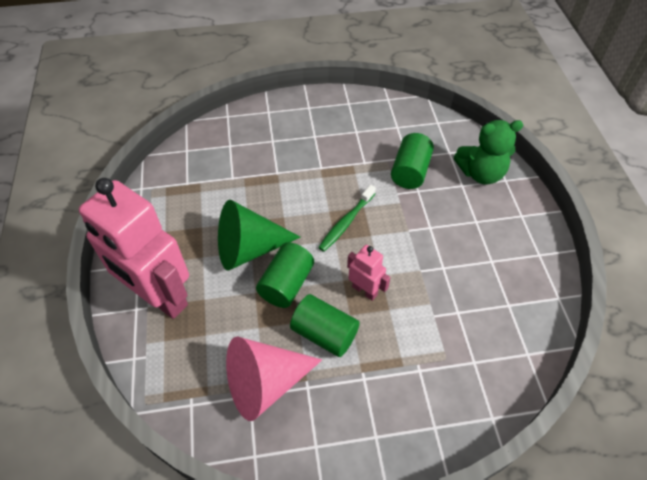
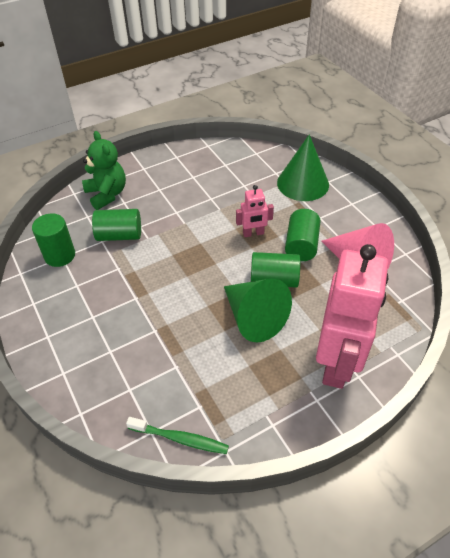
camera: 110 degrees left, 5 degrees down
(346, 222) = (194, 261): green toothbrush -> green toothbrush (180, 438)
(365, 290) = (253, 233): pink robot -> pink robot turned 120 degrees counterclockwise
(399, 125) = (60, 255): none -> green cylinder
(440, 388) = (303, 183): none -> green cone

